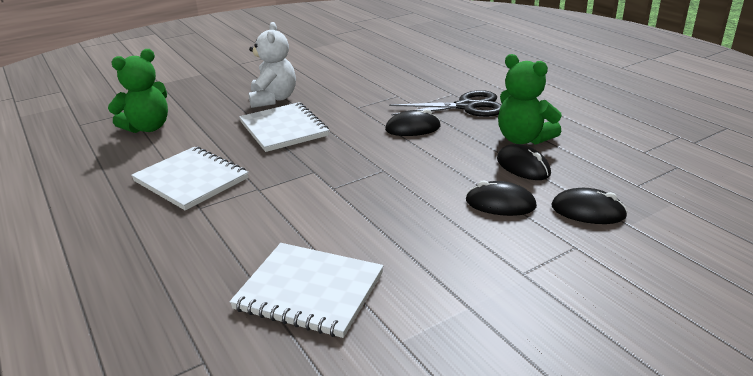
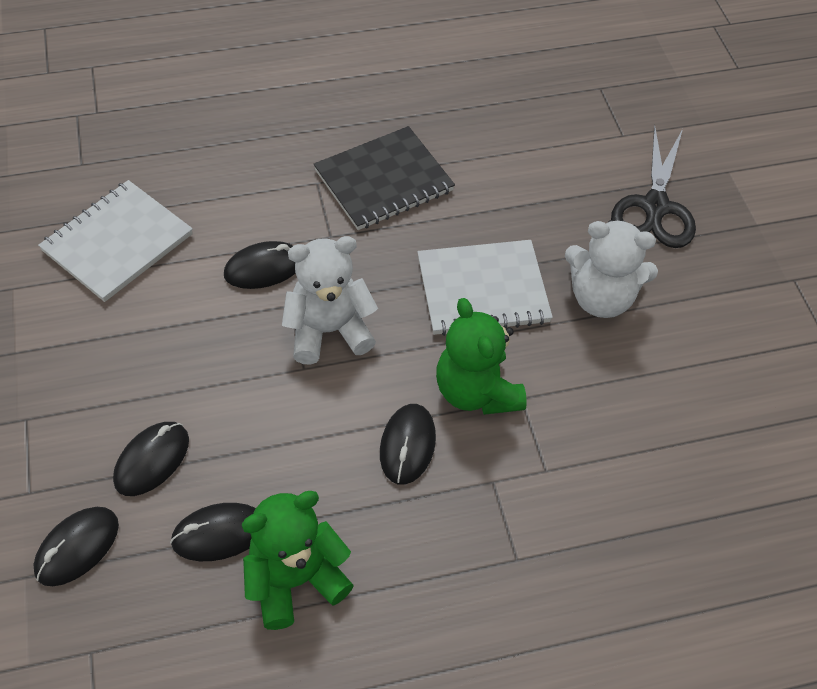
camera: 105 degrees right, 25 degrees up
(148, 128) = (556, 151): green teddy bear -> green teddy bear (476, 391)
(191, 180) = (384, 181): white notebook -> black notebook
(303, 207) = (264, 268): none -> black mouse
(347, 168) = (328, 331): none -> white teddy bear
(466, 107) = (451, 555): black scissors -> black scissors (655, 207)

